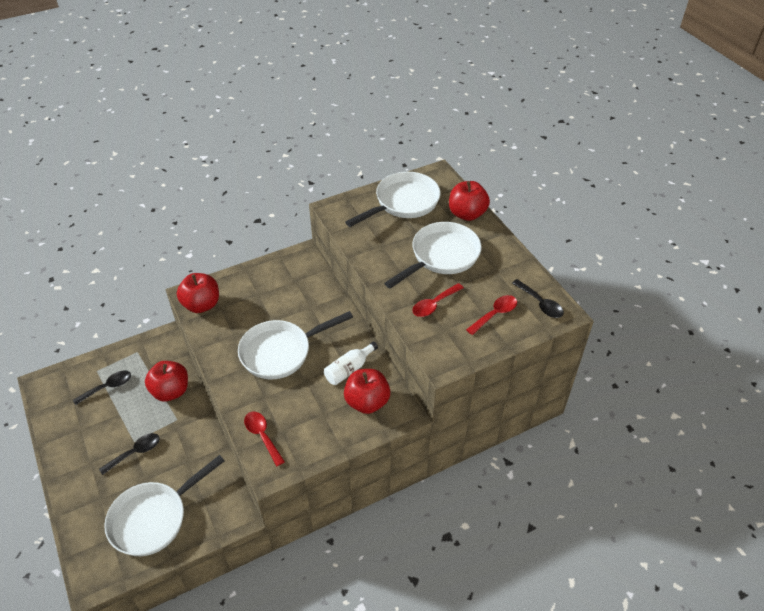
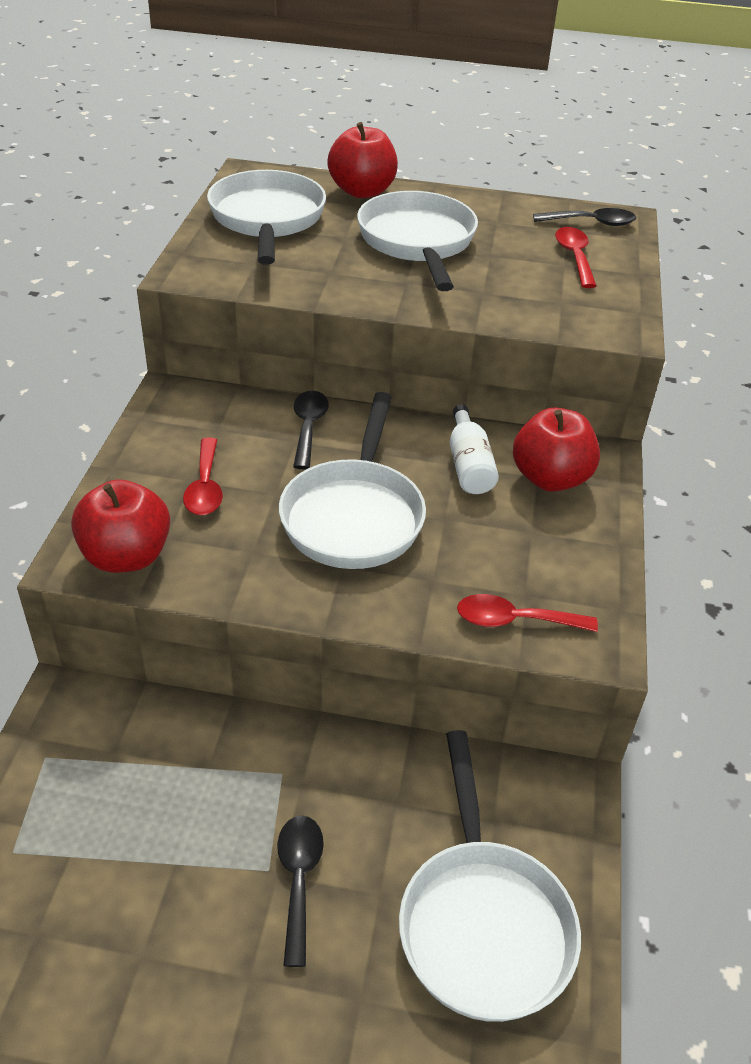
camera: 55 degrees left, 5 degrees down
(107, 387) = (81, 851): black spoon -> black spoon (308, 428)
(171, 391) = (205, 750): red apple -> none
(434, 304) = (503, 288): red spoon -> red spoon (205, 487)

